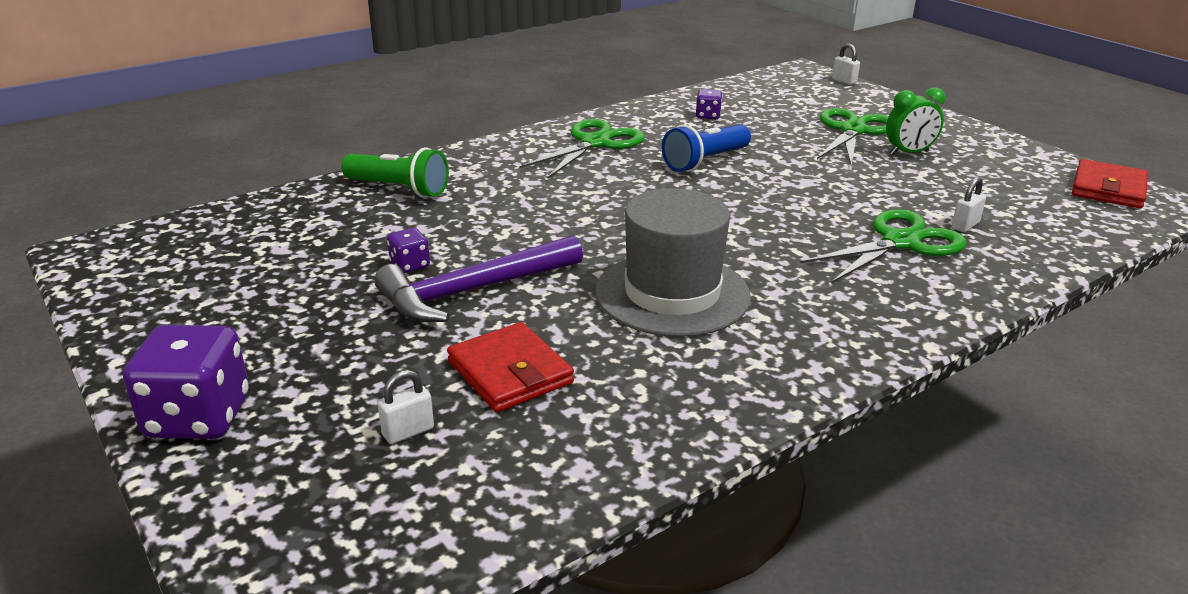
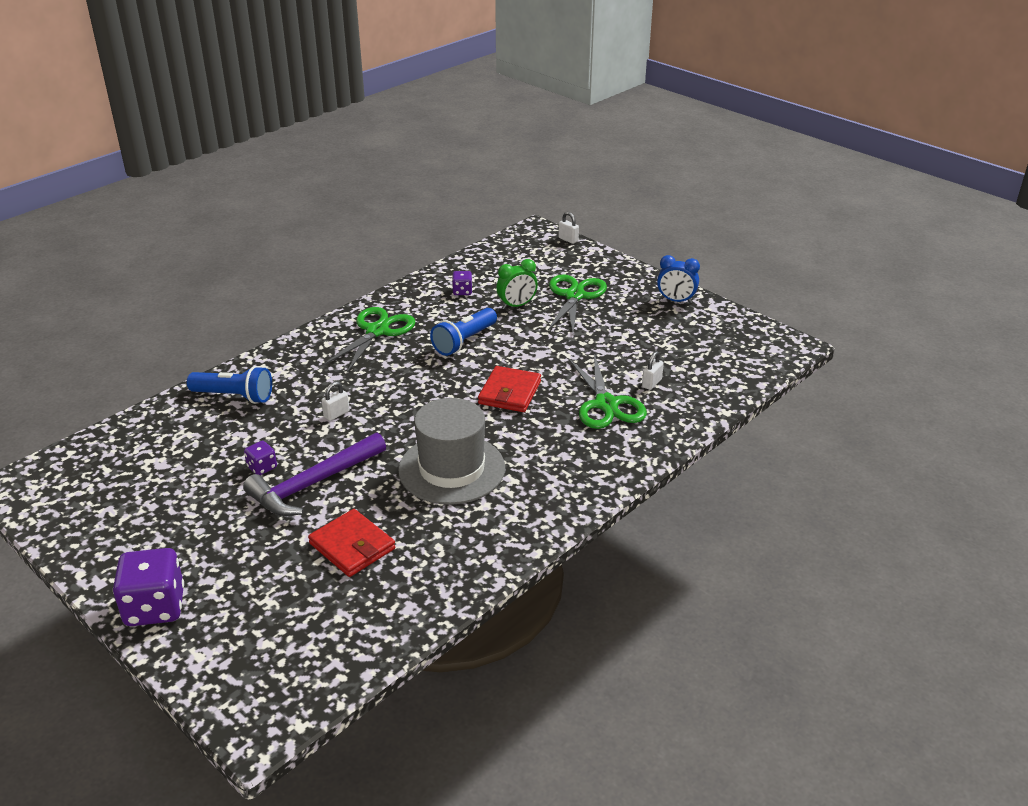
camera: 10 degrees left, 5 degrees up
(399, 189) = (234, 396): green flashlight -> blue flashlight
(408, 432) = (296, 598): white padlock -> white padlock (336, 414)
(900, 242) = (606, 404): green scissors -> green scissors turned 120 degrees clockwise
(909, 153) = (615, 315): green clock -> green clock (517, 305)
(990, 145) = (676, 300): none -> blue clock
(1108, 189) = (754, 336): red wallet -> red wallet (509, 392)

